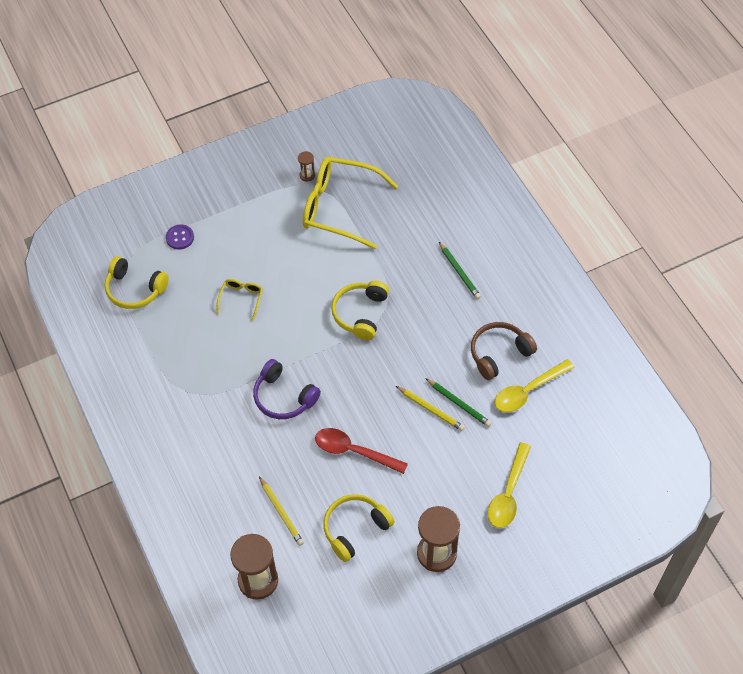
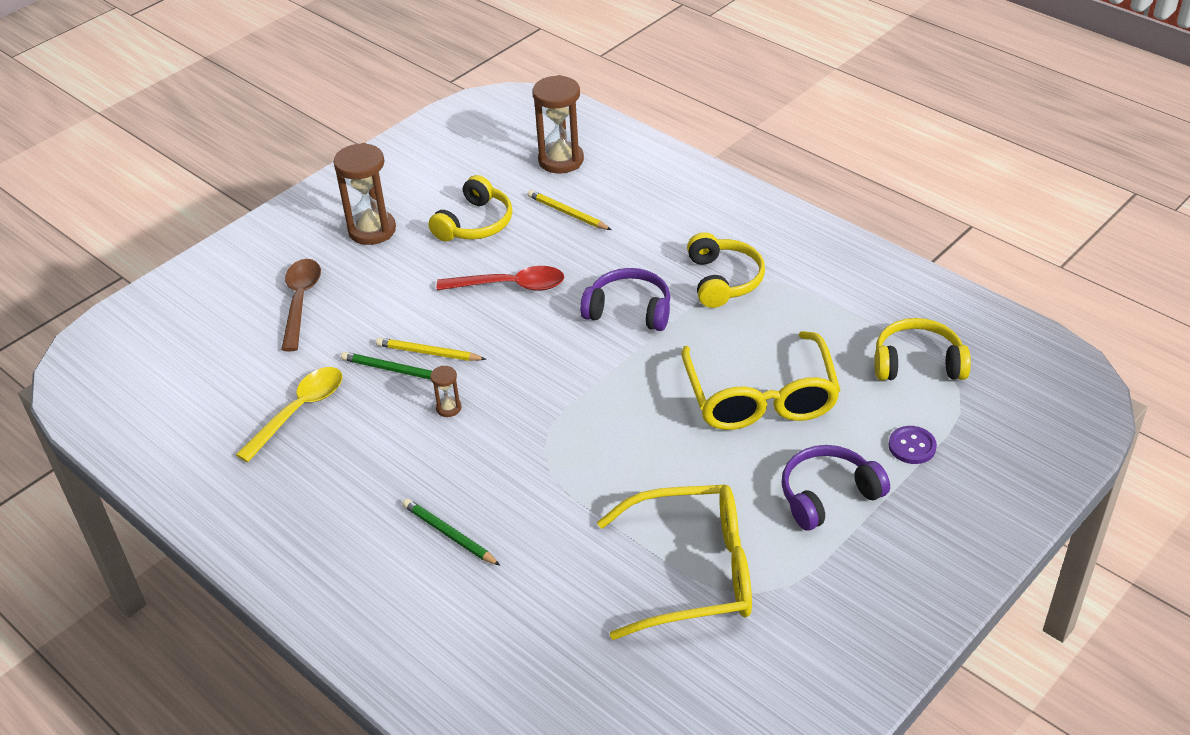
camera: 160 degrees right, 15 degrees down
(241, 299) = (760, 397): yellow glasses -> yellow glasses, size x2.22
(245, 225) = (828, 495): none -> purple headphones
(307, 175) = (781, 609): brown hourglass -> brown hourglass (448, 408)
(360, 313) = (577, 431): yellow headphones -> yellow headphones (723, 280)
(499, 354) = (352, 443): brown headphones -> none
(508, 493) = (300, 301): yellow spoon -> brown spoon

